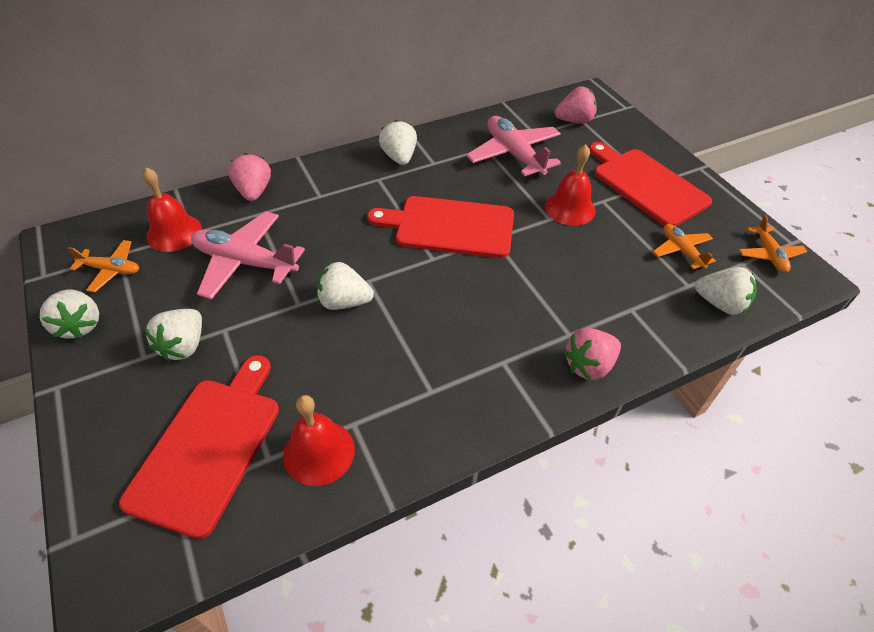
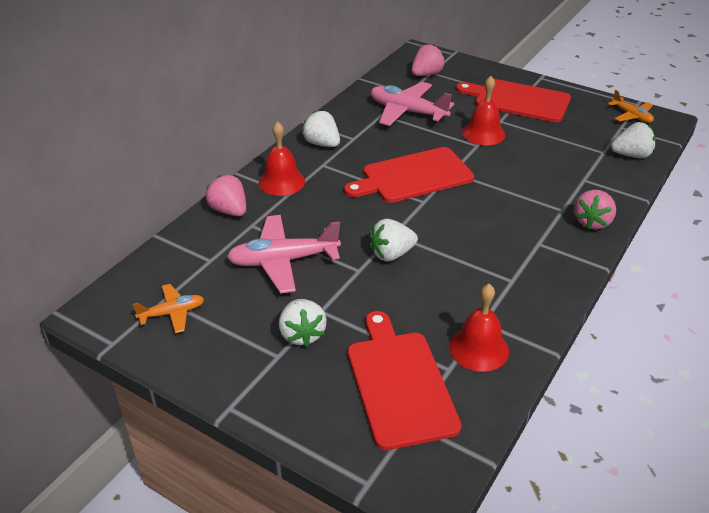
camera: 30 degrees left, 10 degrees down
(80, 325) = (195, 361): white strawberry -> none
(174, 232) = (195, 265): red bell -> red bell (281, 182)
(681, 251) = (579, 133): orange plane -> none

